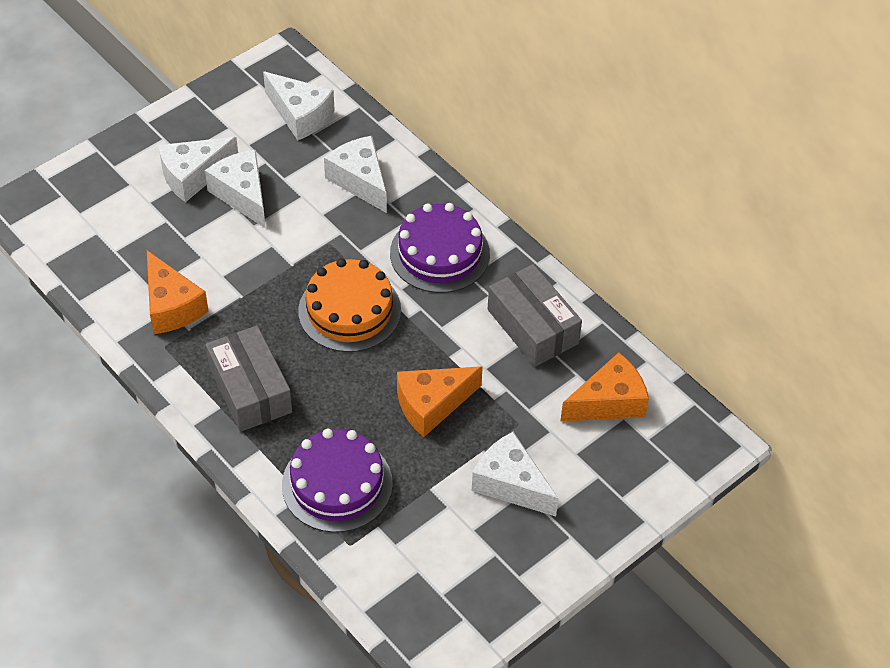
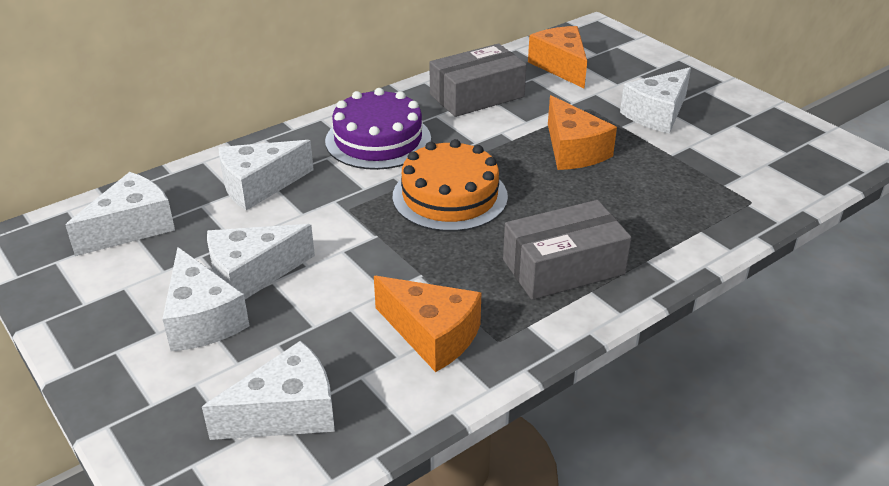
camera: 85 degrees left, 15 degrees down
(101, 234) = (287, 412): none -> white cheese
(171, 306) = (432, 335): orange cheese -> orange cheese turned 60 degrees clockwise
(337, 484) = (681, 208): purple cake -> none

